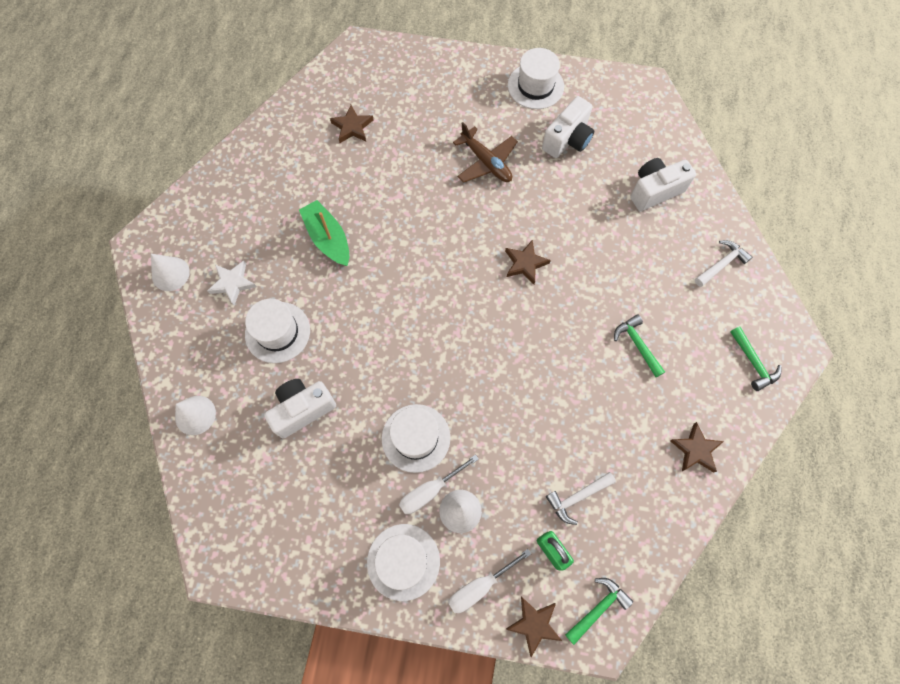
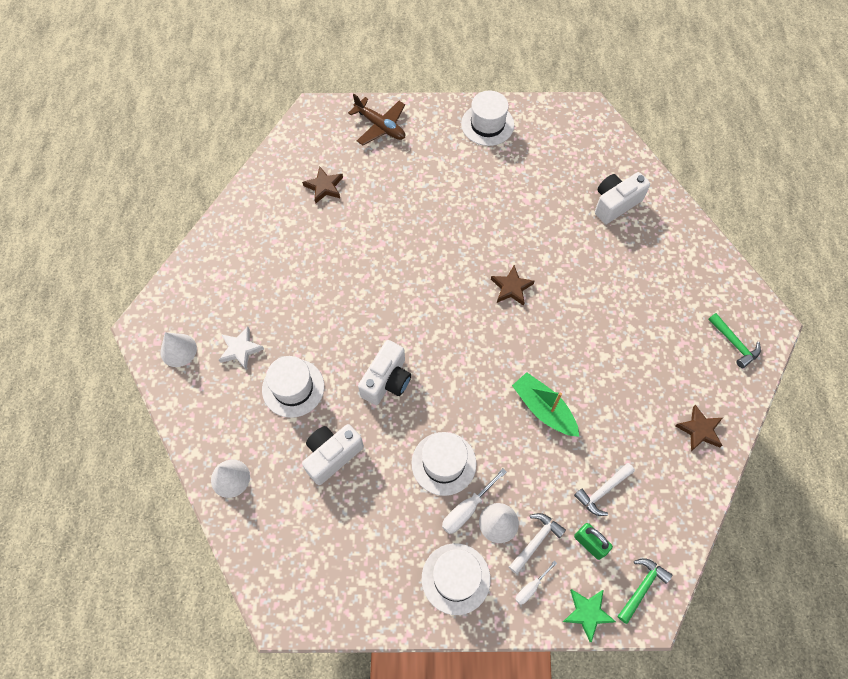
camera: 10 degrees left, 5 degrees down
(328, 238) = (323, 293): green boat -> green boat (543, 409)
(480, 586) = (531, 587): white screwdriver -> white screwdriver, size x0.63
(486, 162) = (456, 201): brown plane -> brown plane (380, 126)
(534, 624) = (587, 613): brown star -> green star
(567, 140) = (527, 169): white camera -> white camera (387, 381)
(637, 344) = (628, 344): green hammer -> none
(721, 264) = (688, 260): white hammer -> white hammer (536, 541)

